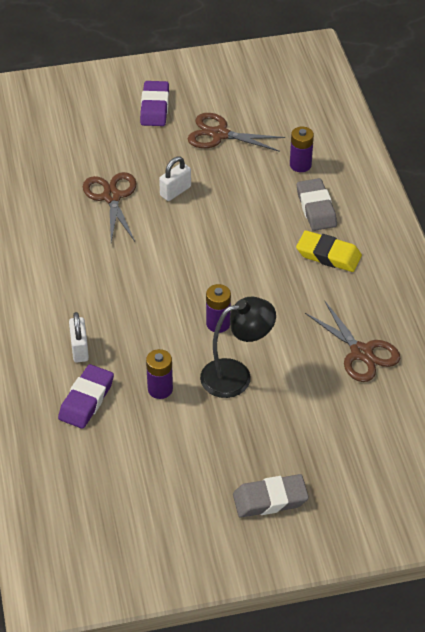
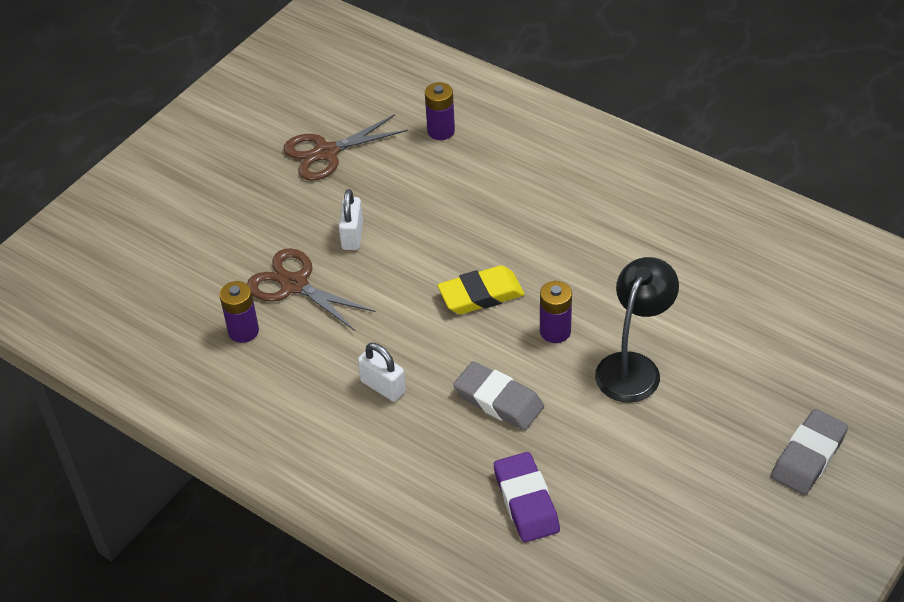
camera: 40 degrees left, 0 degrees up
(79, 349) = (455, 457): white padlock -> white padlock (383, 387)
(155, 107) = (226, 168): purple eraser -> none
(160, 389) = (582, 434): purple battery -> purple battery (243, 331)
(316, 208) = (506, 161): grey eraser -> grey eraser (498, 400)
(328, 255) = (572, 196): yellow eraser -> yellow eraser (481, 295)
(361, 353) = (712, 263): brown scissors -> none

